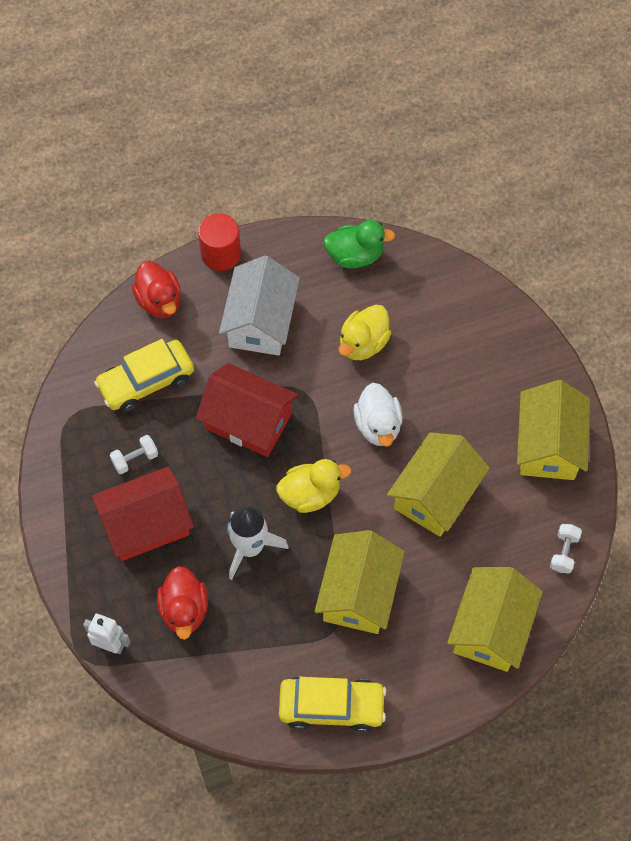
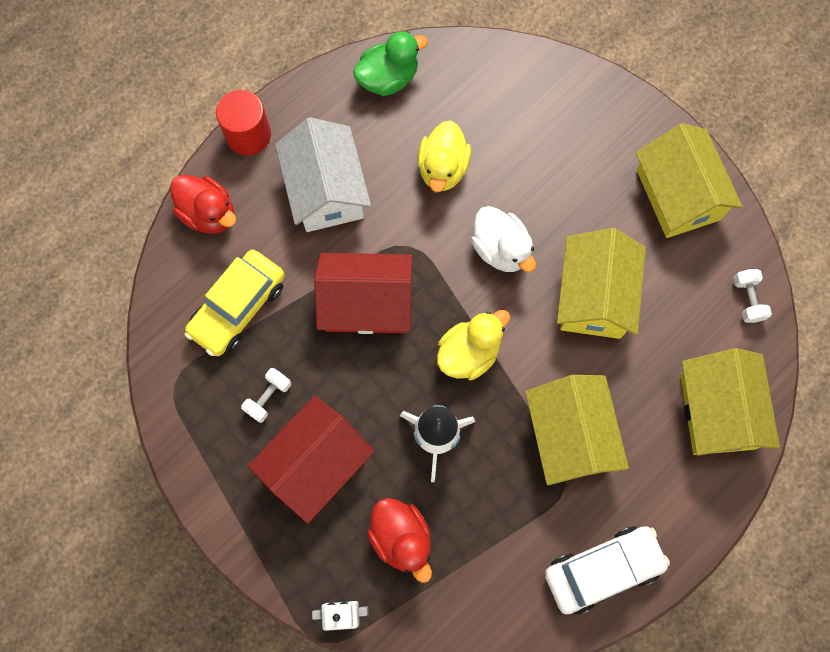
camera: 25 degrees left, 10 degrees up
(331, 707) = (602, 569): yellow car -> white car

